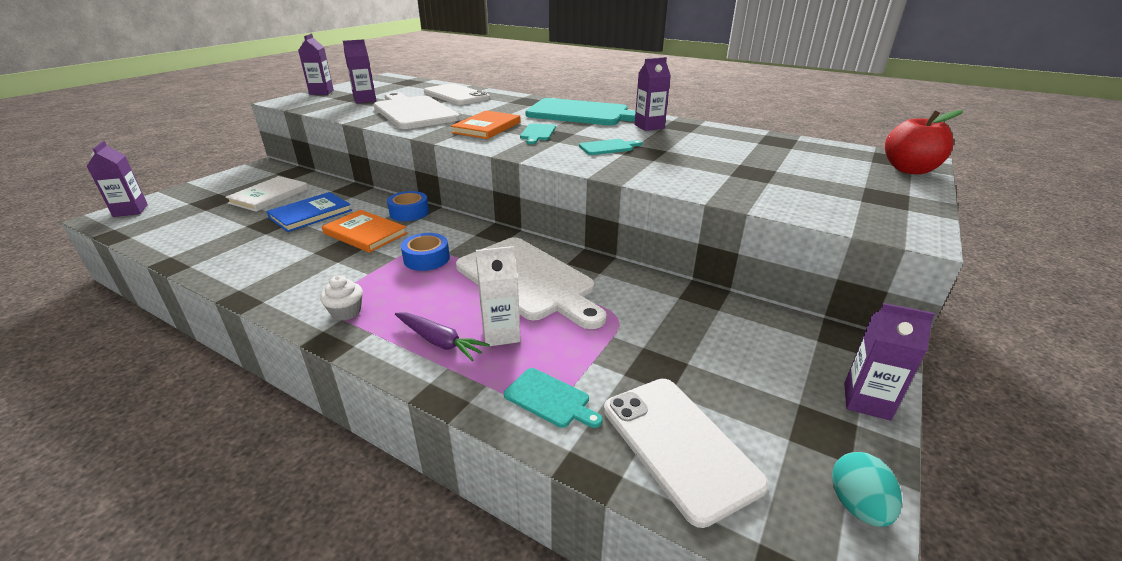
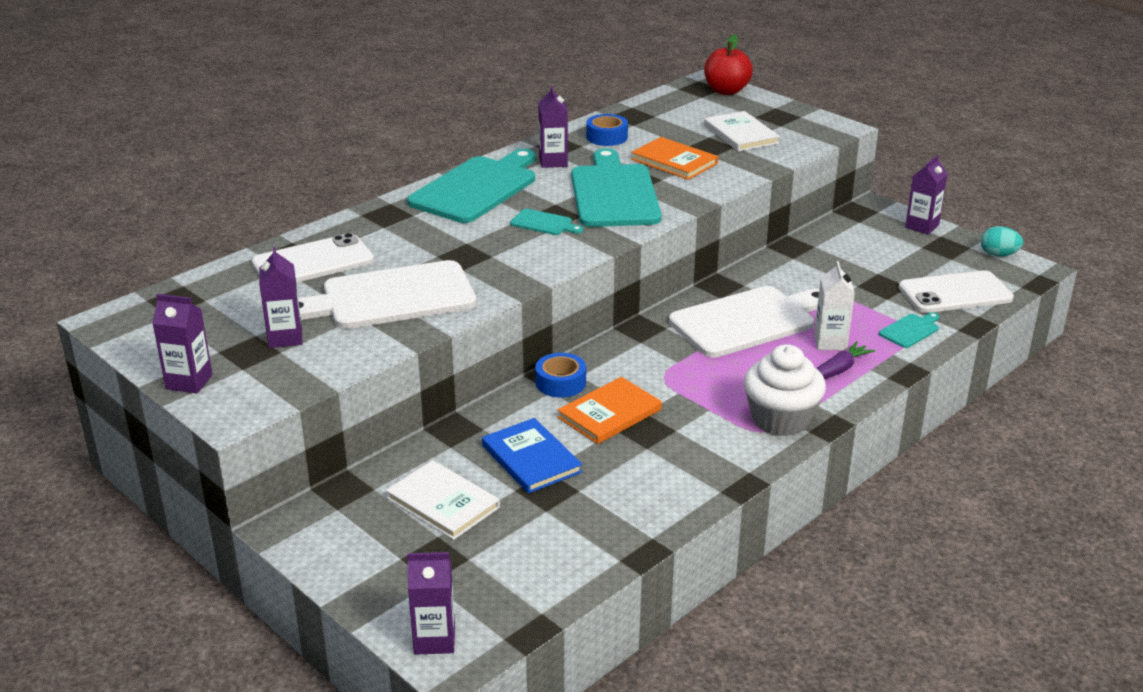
camera: 75 degrees left, 0 degrees up
(346, 312) = (780, 419): white cupcake -> white cupcake, size x2.05
(426, 259) = (687, 373): blue tape -> blue tape (607, 137)
(487, 127) = (502, 251): orange book -> orange book (674, 161)
(608, 147) = (614, 193): turquoise cutting board -> turquoise cutting board, size x2.33
(803, 183) = (740, 134): none -> white book

